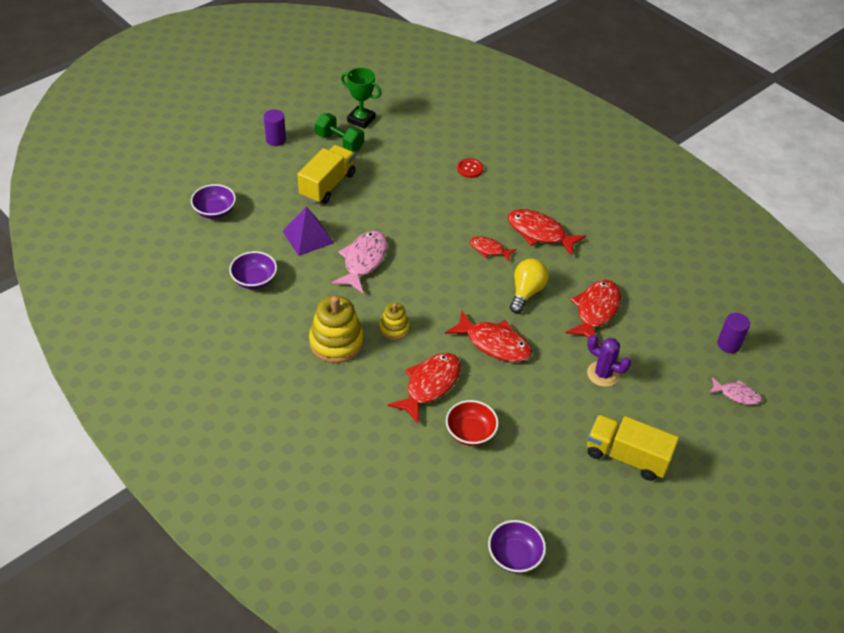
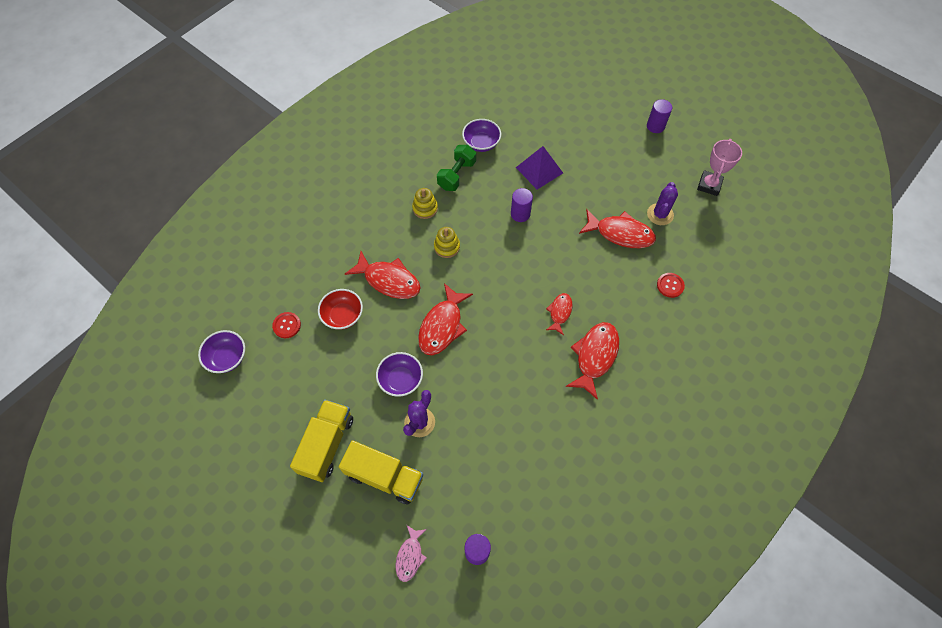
camera: 85 degrees right, 15 degrees up
(215, 211) = (552, 103): purple bowl -> purple bowl (401, 380)
(327, 185) = (608, 173): yellow truck -> yellow truck (384, 477)
(336, 342) = (425, 208): yellow stacking toy -> yellow stacking toy, size x0.56
(339, 142) = (670, 173): green dumbbell -> green dumbbell (456, 175)
(361, 120) = (709, 185): green trophy -> pink trophy
(363, 261) = (520, 214): pink fish -> purple cylinder
(388, 159) = (660, 214): none -> purple cactus
(477, 490) = (287, 325): none -> red button
(526, 292) = (510, 349): yellow light bulb -> none
(595, 311) = (499, 414): red fish -> red fish (620, 233)

